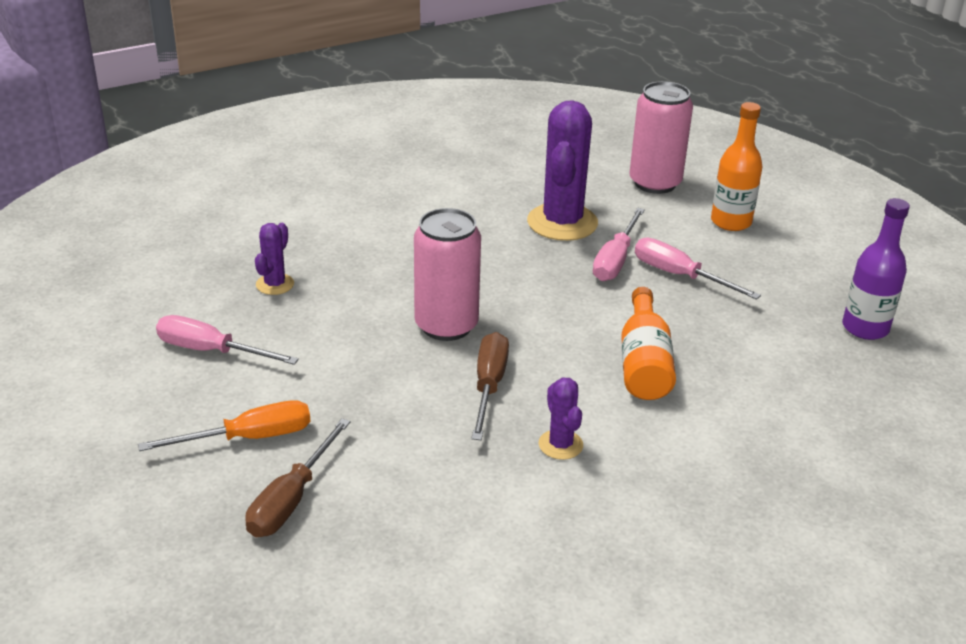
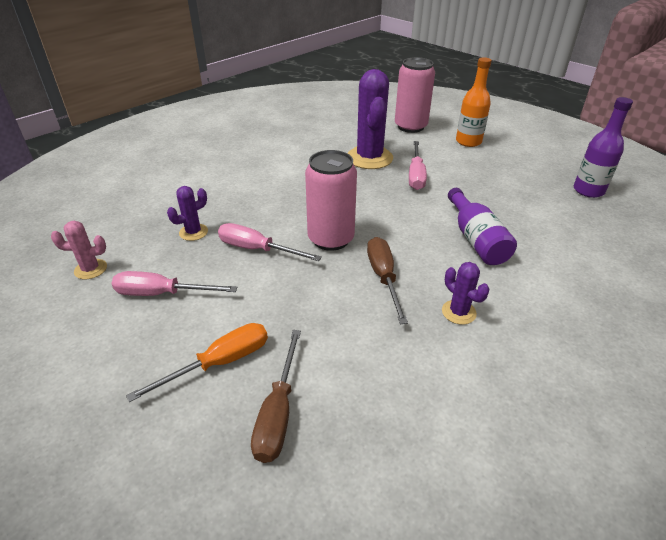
camera: 15 degrees left, 5 degrees up
(138, 306) = (90, 269): none -> pink cactus
(275, 284) = (193, 232): purple cactus -> purple cactus turned 45 degrees clockwise
(644, 363) = (476, 239): orange bottle -> purple bottle
(679, 275) = (460, 178): pink screwdriver -> pink screwdriver (257, 249)

